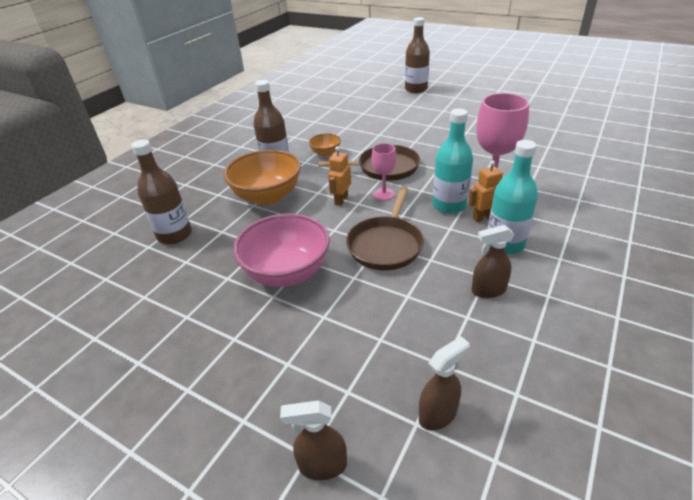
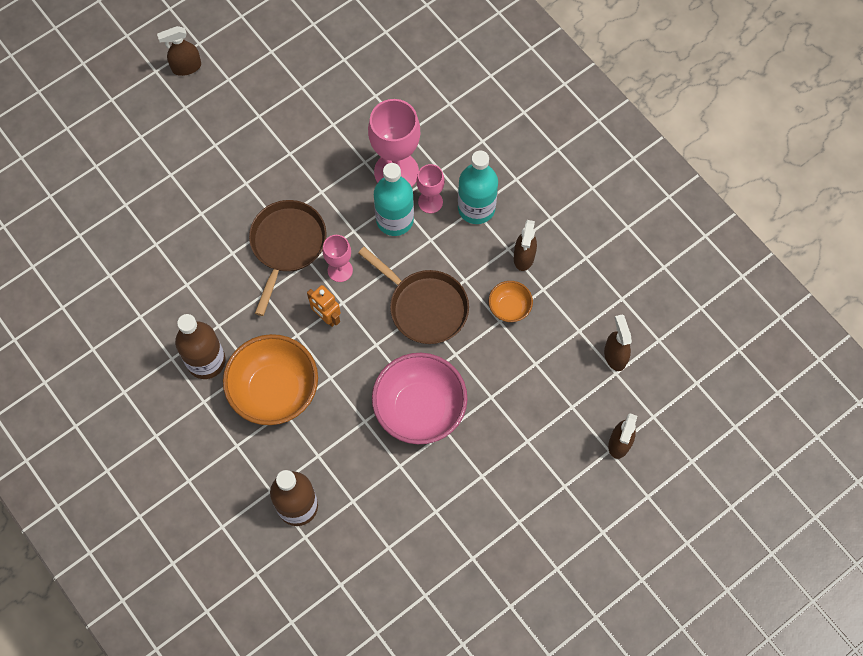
camera: 70 degrees left, 30 degrees up
(325, 153) = (211, 294): orange bowl -> orange bowl (509, 308)
(416, 89) = (93, 102): brown bottle -> none
(469, 104) = (186, 67): none -> brown spray bottle
(483, 217) = (430, 202): orange robot -> pink goblet

